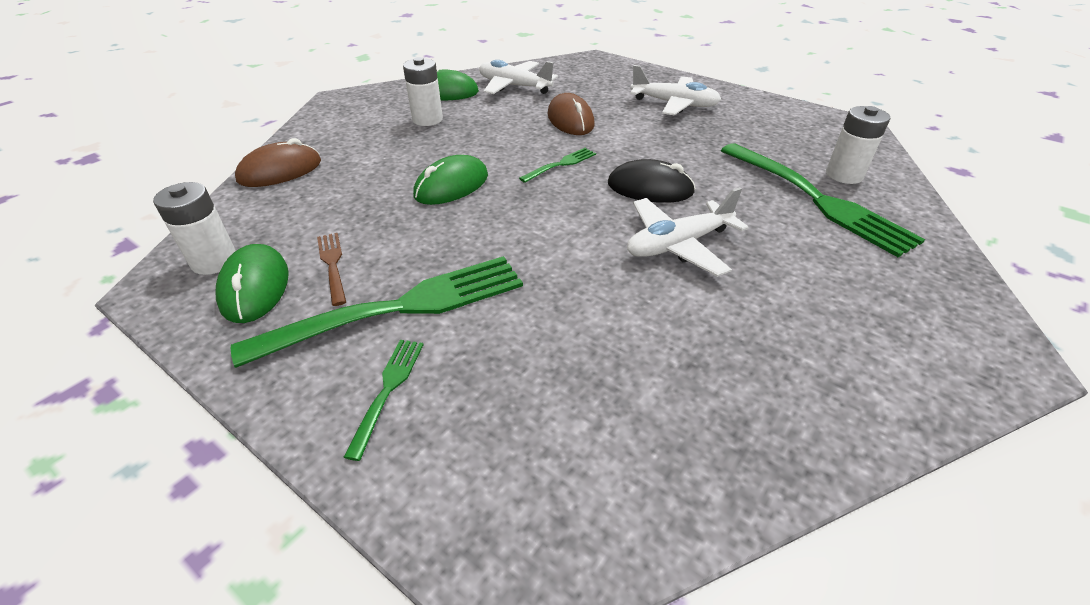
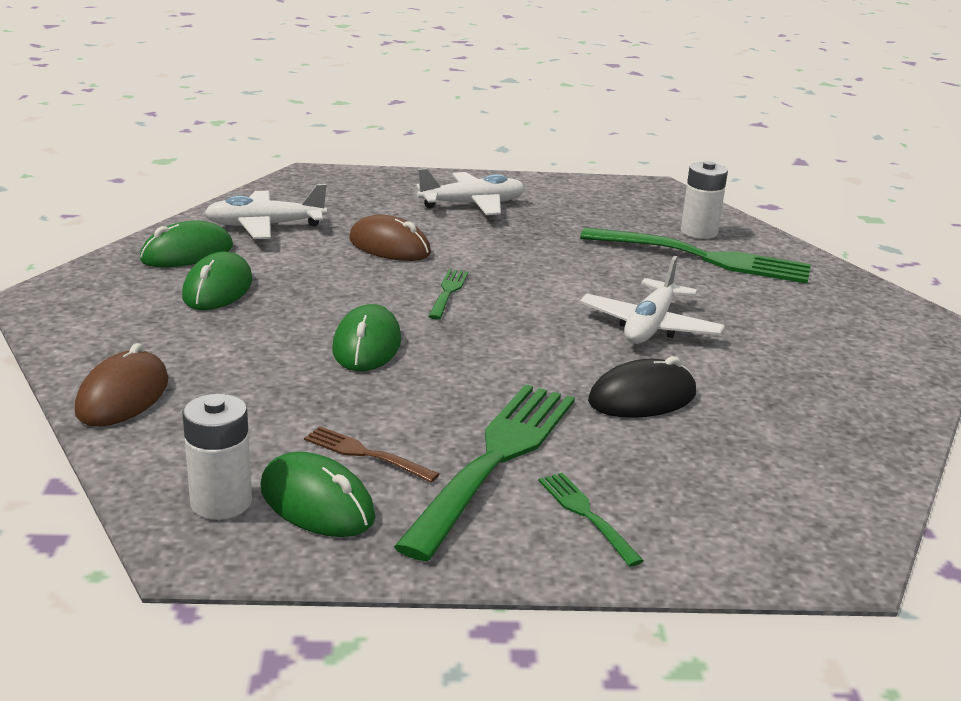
camera: 40 degrees left, 15 degrees down
(427, 119) = (218, 289): white battery -> green mouse
(650, 188) = (562, 289): black mouse -> black mouse (642, 398)

